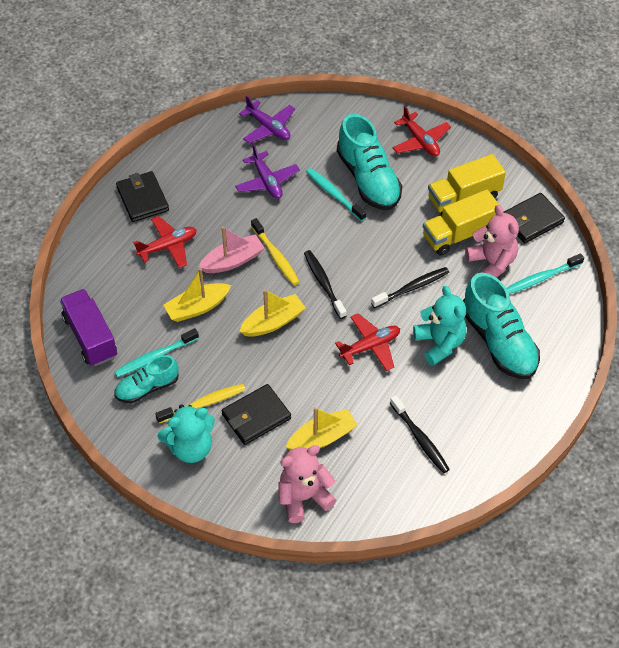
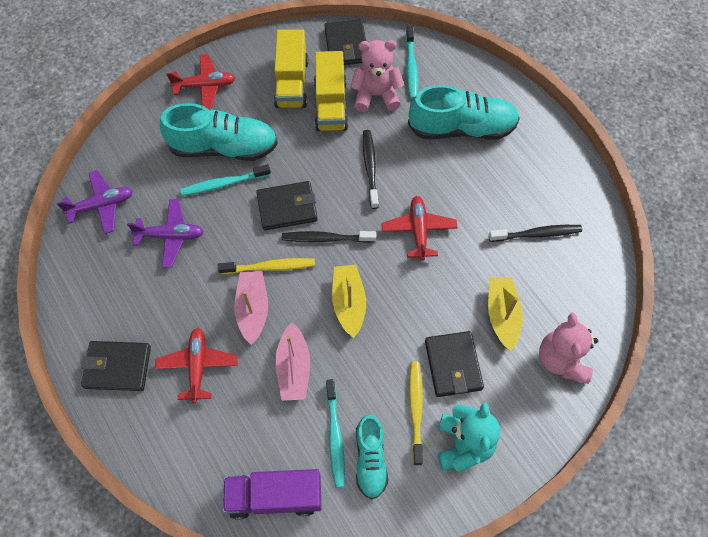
camera: 65 degrees left, 10 degrees up
(197, 307) = (293, 368): yellow boat -> pink boat
(337, 245) = (287, 207): none -> black wallet
(439, 343) = (442, 173): turquoise teddy bear -> none

